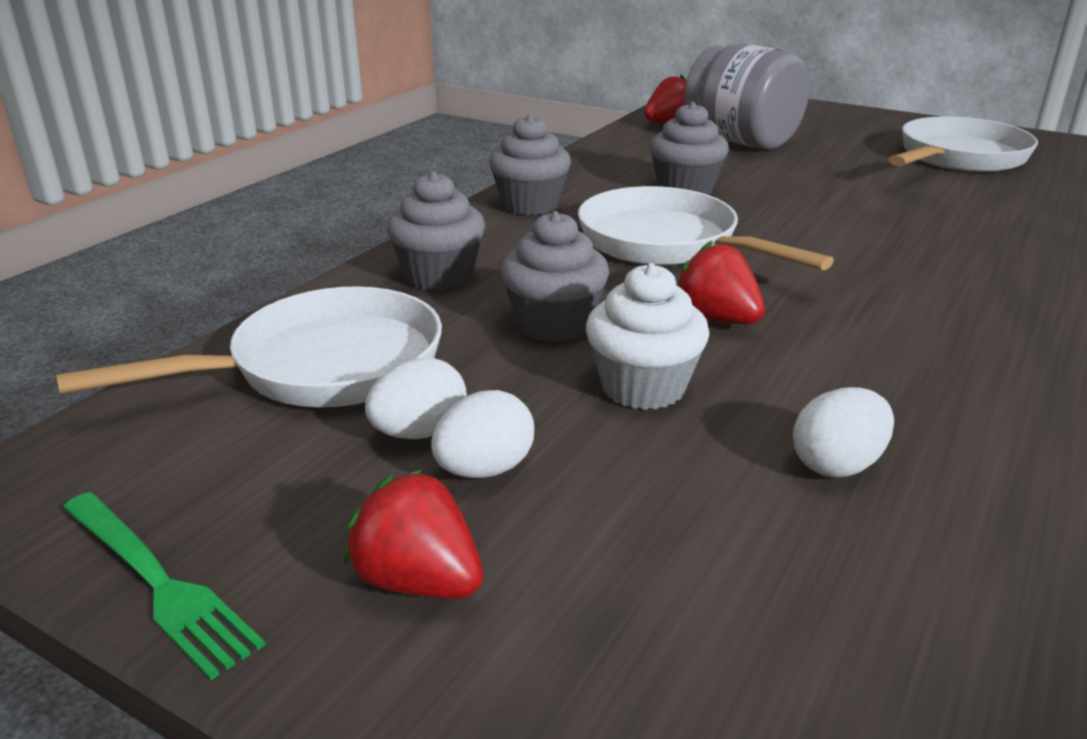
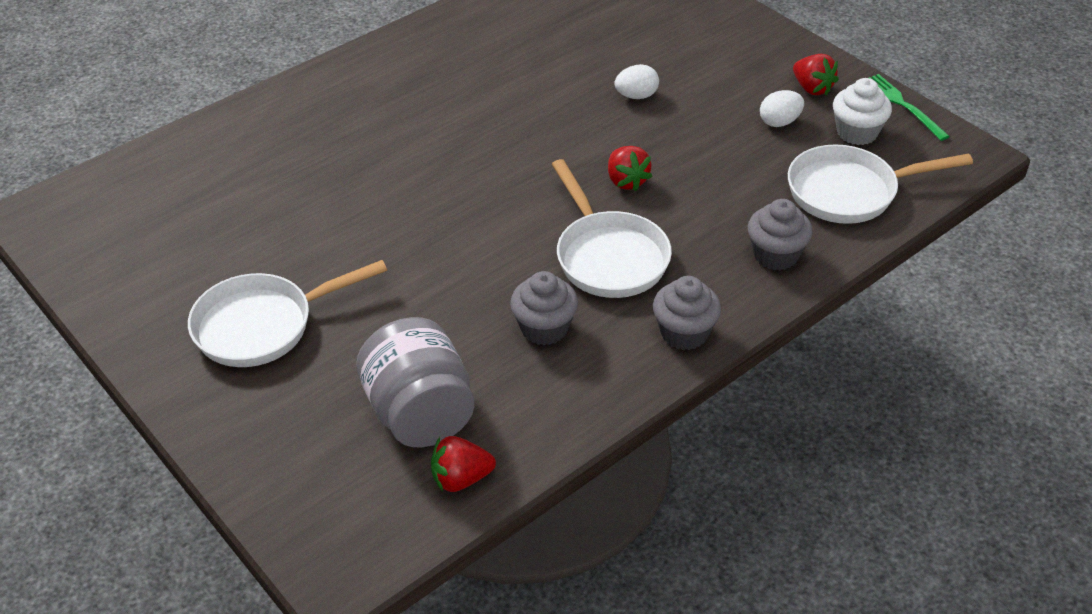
camera: 160 degrees left, 15 degrees up
(419, 432) = (804, 144): white egg -> none
(554, 324) = (718, 196): grey cupcake -> none
(643, 387) = (692, 147): white cupcake -> white cupcake (857, 132)

